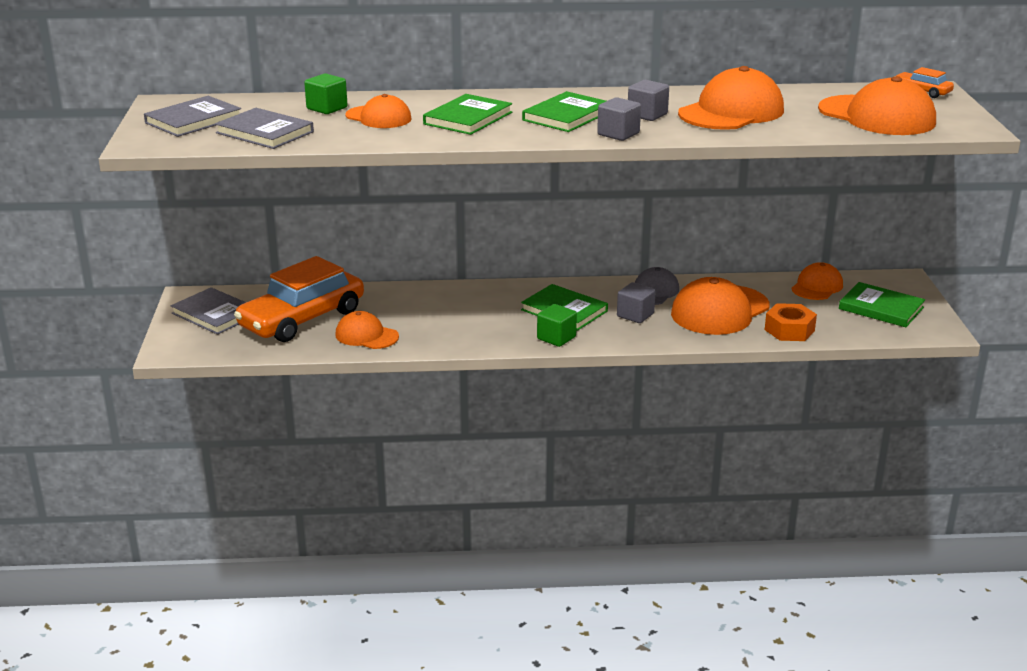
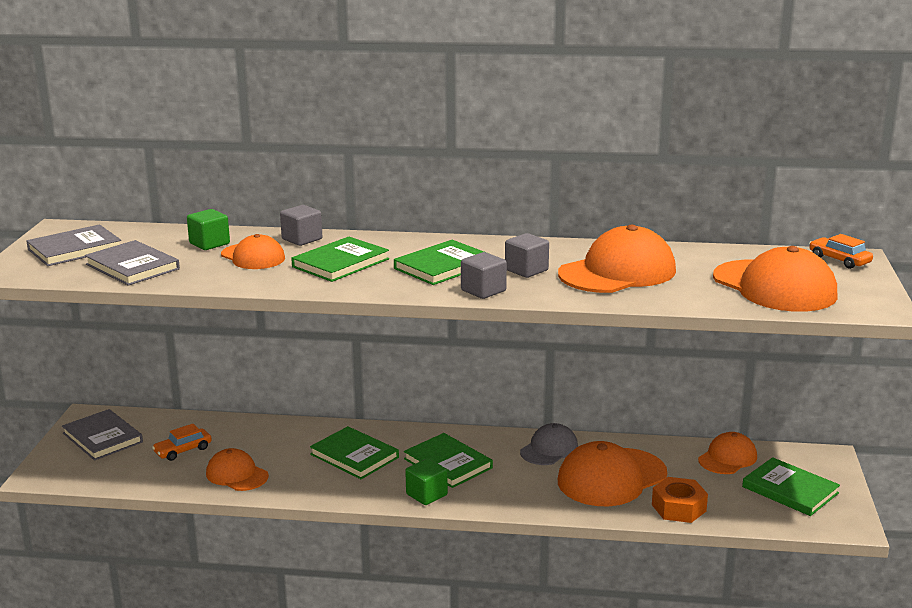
camera: 10 degrees right, 5 degrees down
(302, 319) = (183, 450): orange car -> orange car, size x0.42
(472, 311) = (354, 456): none -> green book
(635, 315) = (519, 475): grey cube -> grey cube (302, 239)

